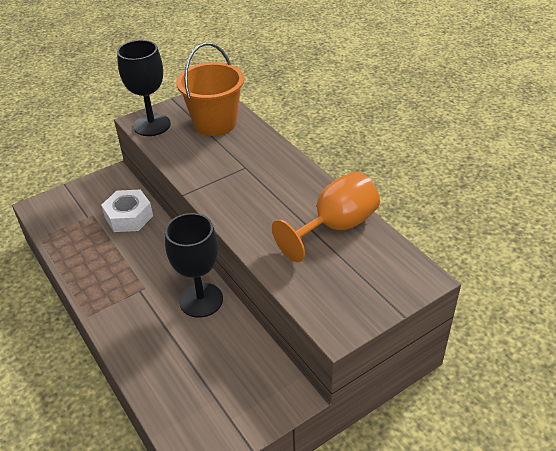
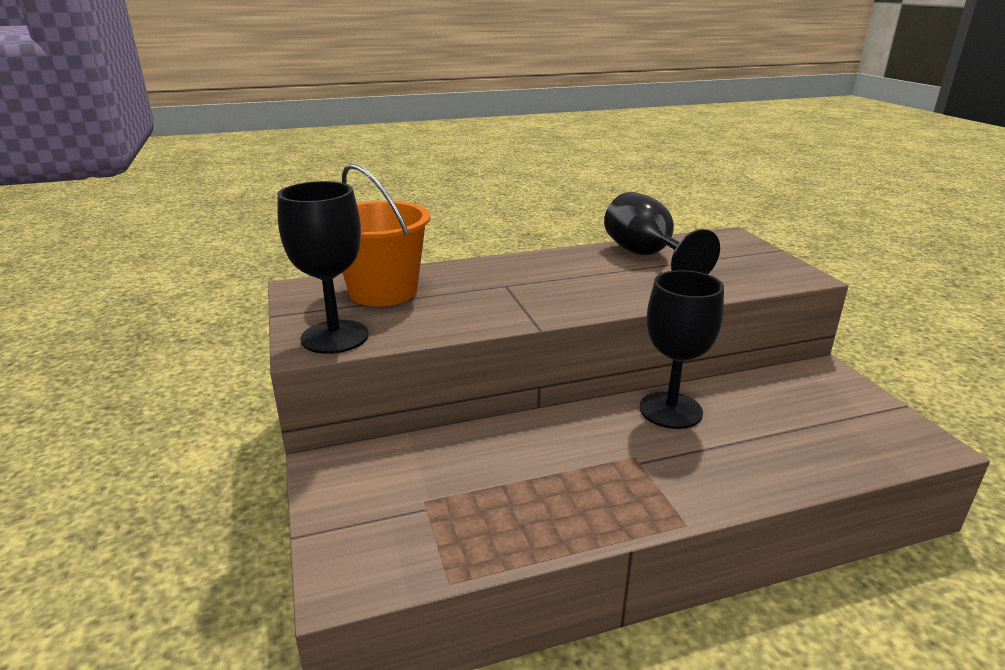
camera: 75 degrees left, 15 degrees down
(129, 217) = (457, 458): white nut -> none
(335, 227) = (646, 256): orange goblet -> black goblet

